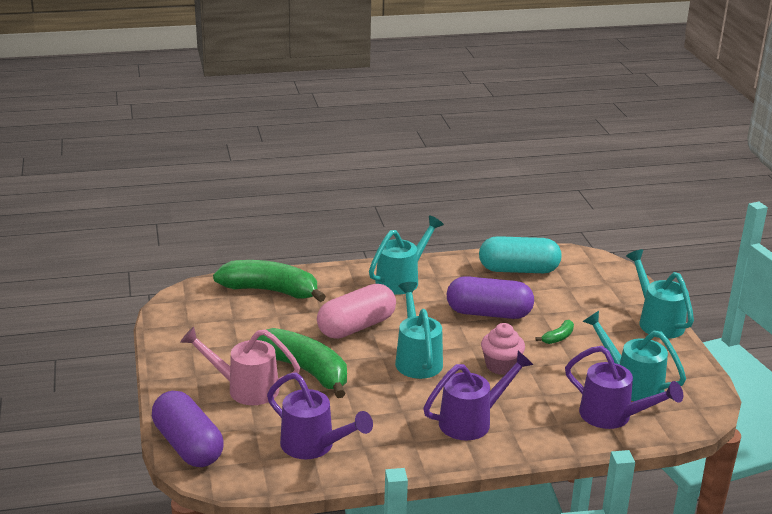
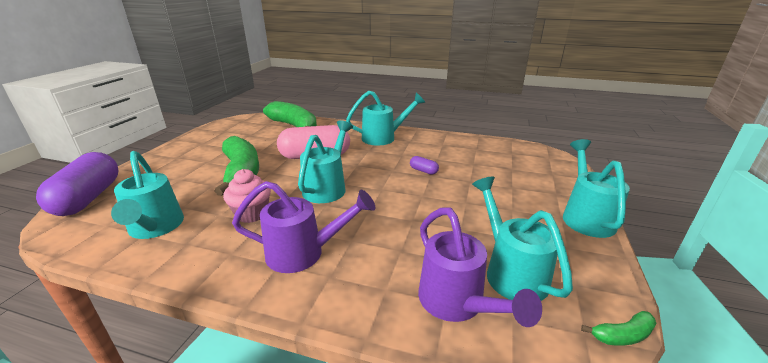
camera: 30 degrees right, 0 degrees up
(245, 389) = (187, 173): pink watering can -> none
(314, 446) = (155, 228): purple watering can -> turquoise watering can
(489, 313) = (423, 171): purple capsule -> purple capsule, size x0.41
(501, 366) = (389, 212): pink cupcake -> pink cupcake (252, 214)
(518, 270) = (478, 149): turquoise capsule -> none
(558, 337) = (467, 203): green banana -> green banana (622, 335)

